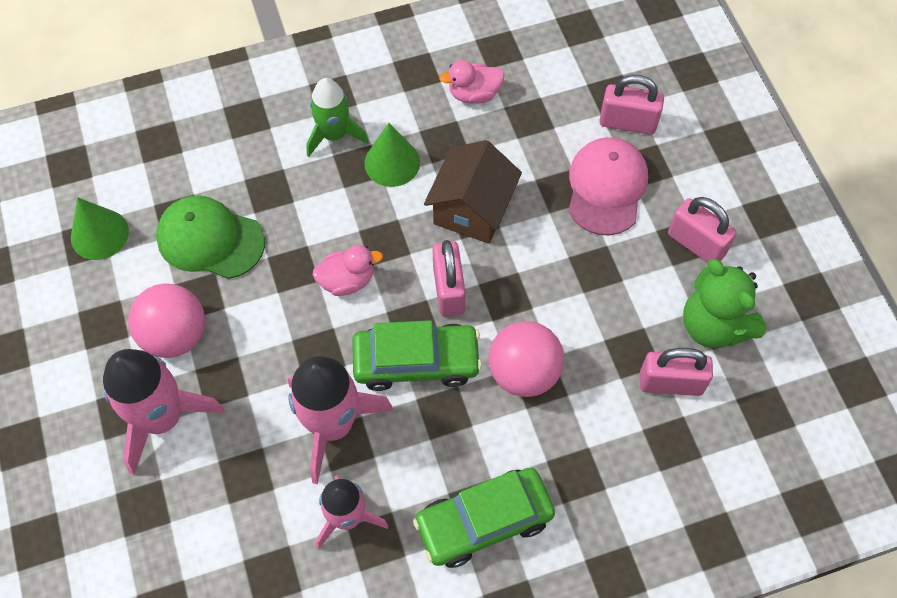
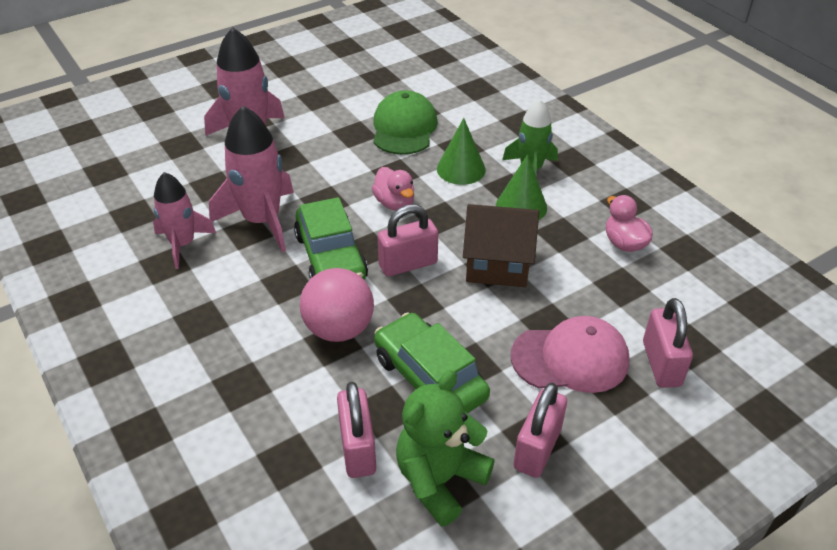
camera: 75 degrees right, 20 degrees down
(99, 234) = (388, 81): green cone -> green cone (461, 169)
(175, 335) = (318, 129): pink ball -> none
(484, 521) = (187, 327): green car -> green car (429, 378)

